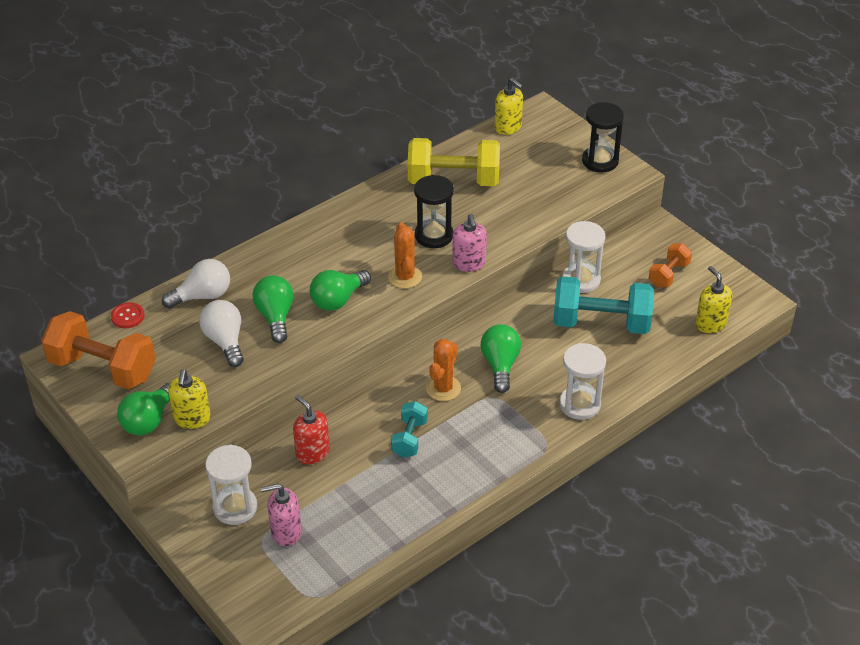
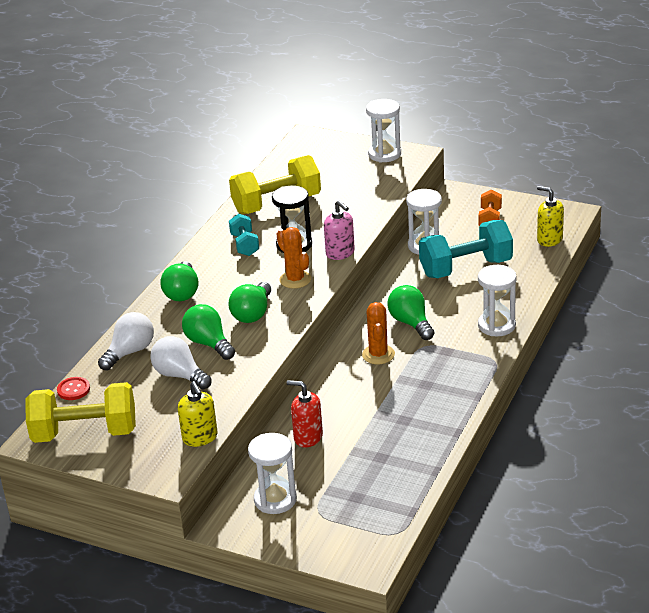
camera: 25 degrees left, 10 degrees down
(103, 368) = (85, 433): orange dumbbell -> yellow dumbbell
(149, 420) = (162, 453): green light bulb -> green light bulb (182, 292)
(286, 532) = (334, 499): pink soap dispenser -> none
(409, 438) = (381, 397): turquoise dumbbell -> turquoise dumbbell (244, 245)
(508, 127) = (289, 155): yellow soap dispenser -> none
(600, 161) = (384, 154): black hourglass -> white hourglass

